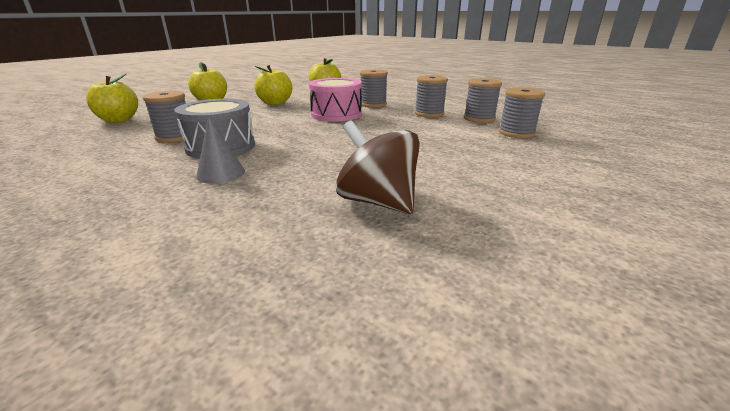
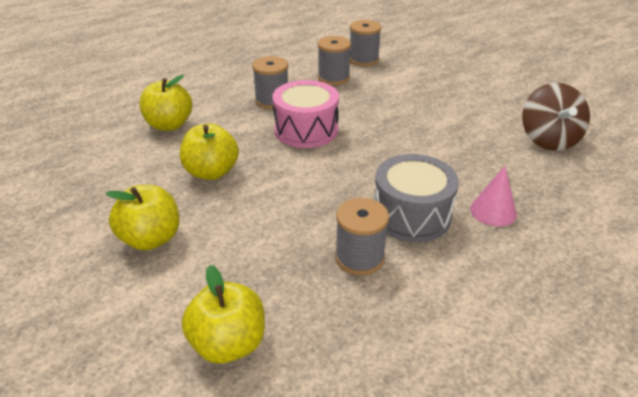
camera: 75 degrees left, 10 degrees up
(221, 173) = (493, 211): grey cone -> pink cone
(378, 202) = (548, 139): brown spinning top -> brown spinning top turned 60 degrees counterclockwise
(516, 133) = (412, 57): grey spool -> none

